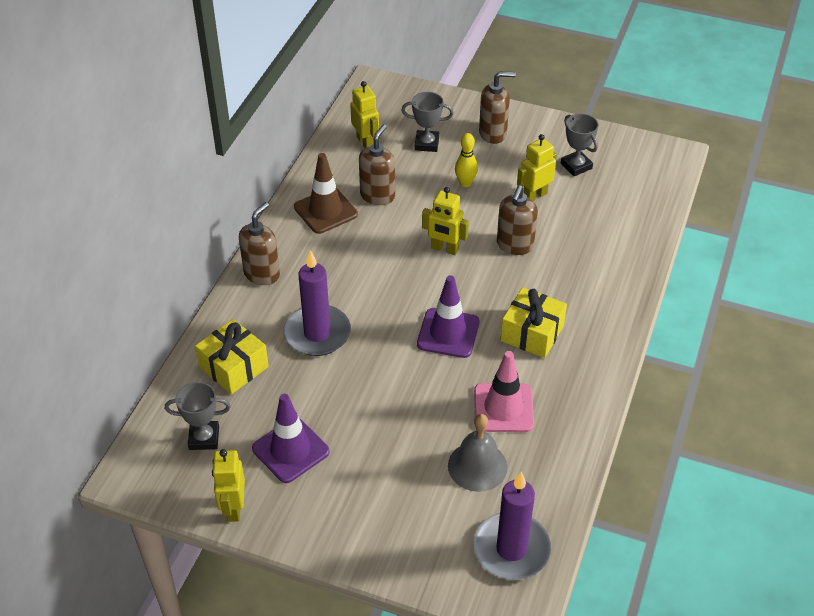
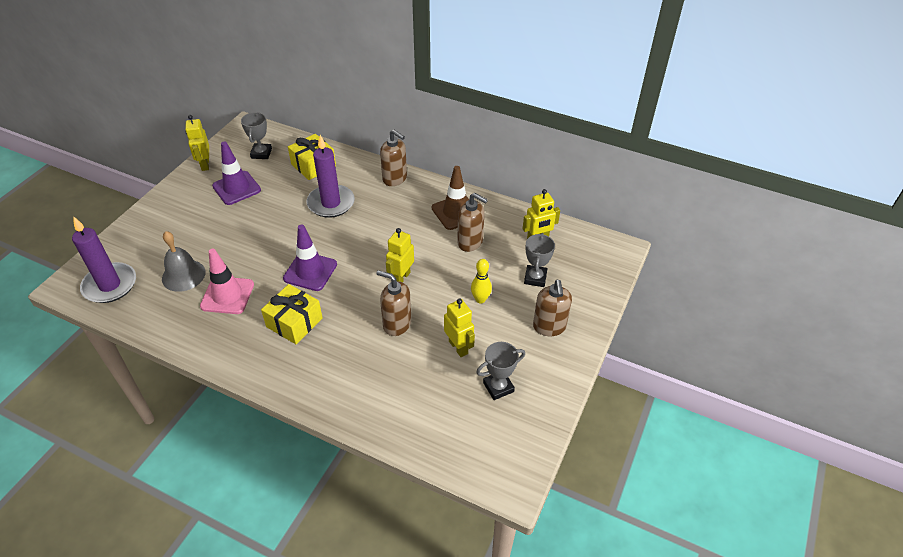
camera: 95 degrees right, 0 degrees up
(233, 508) = (205, 164): yellow robot -> yellow robot turned 105 degrees counterclockwise

